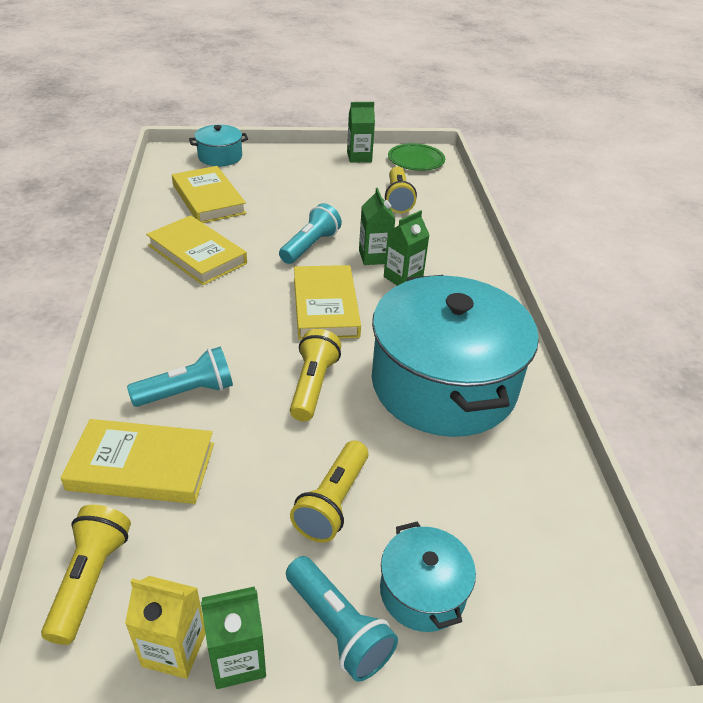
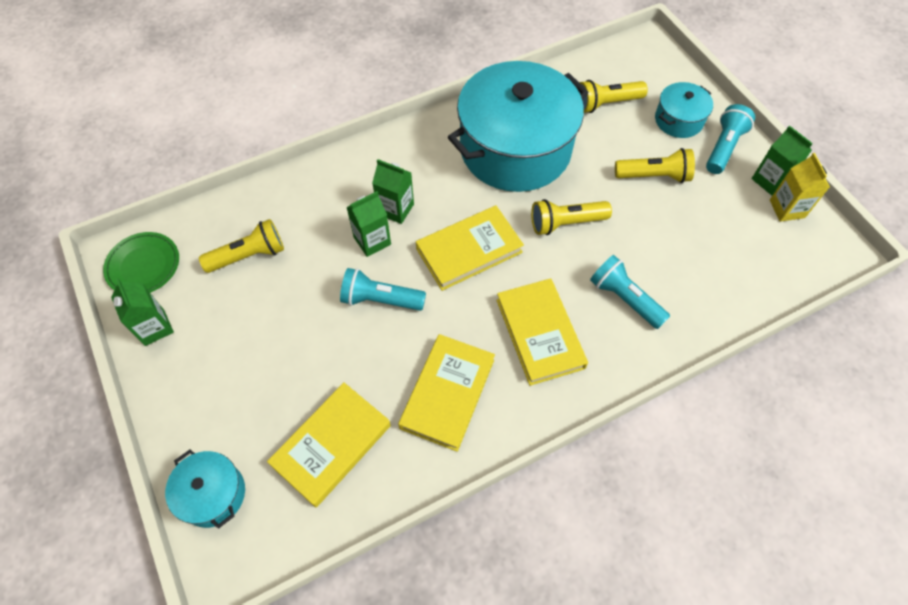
camera: 110 degrees left, 20 degrees up
(90, 580) = (787, 268): yellow flashlight -> yellow flashlight (606, 103)
(142, 466) = (703, 288): yellow book -> yellow book (540, 333)

